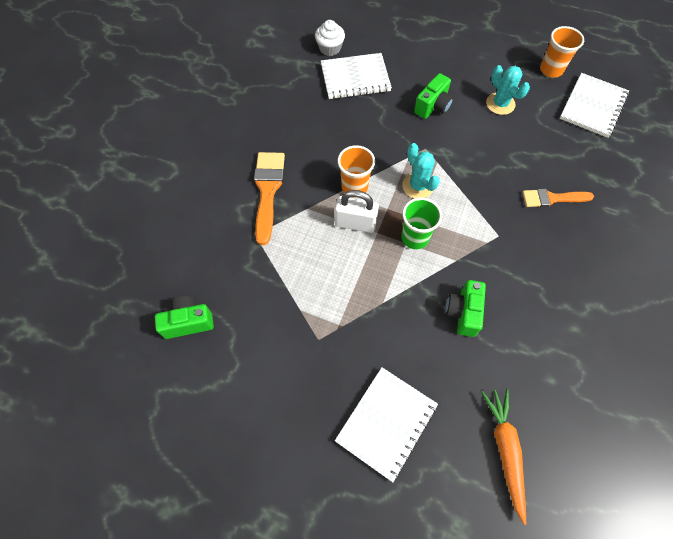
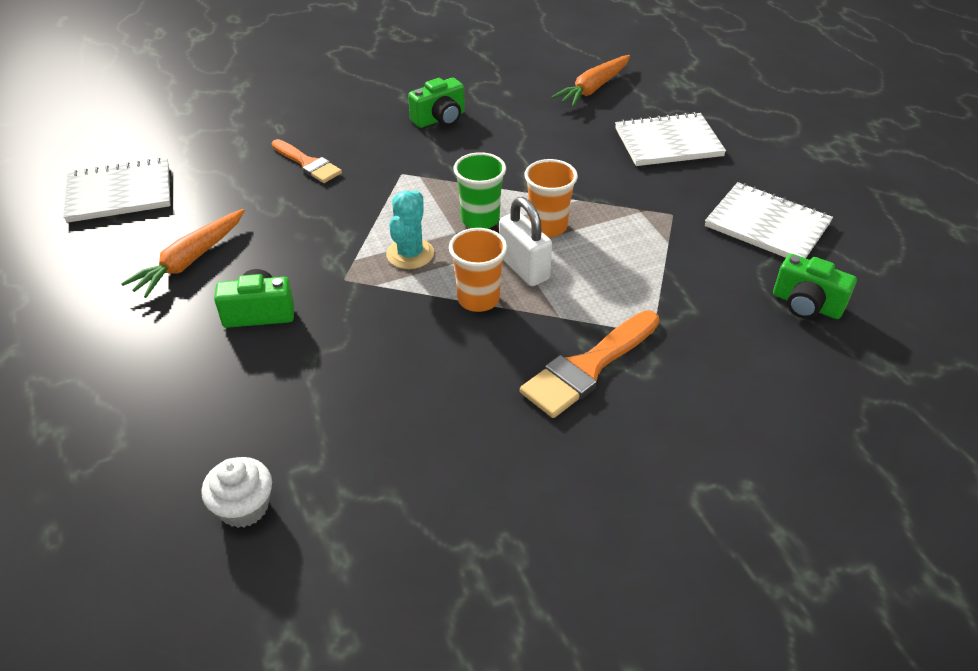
camera: 135 degrees left, 20 degrees down
(355, 78) = (285, 425): white notebook -> white notebook (767, 225)
(463, 312) = (516, 154): green camera -> green camera (440, 119)
(500, 104) = (190, 260): turquoise cactus -> orange carrot
(551, 70) = (72, 250): orange cup -> orange cup (547, 226)

